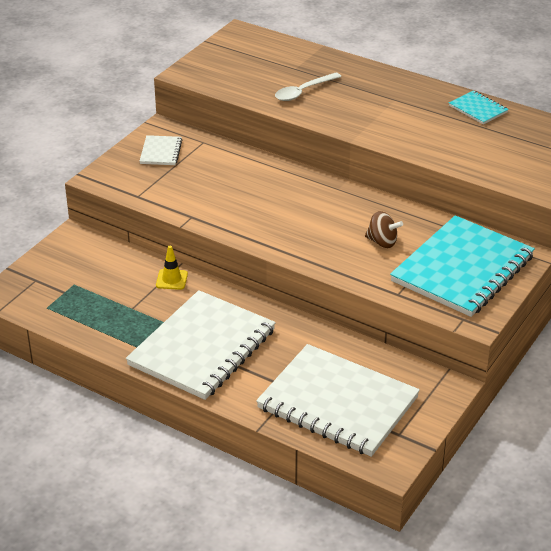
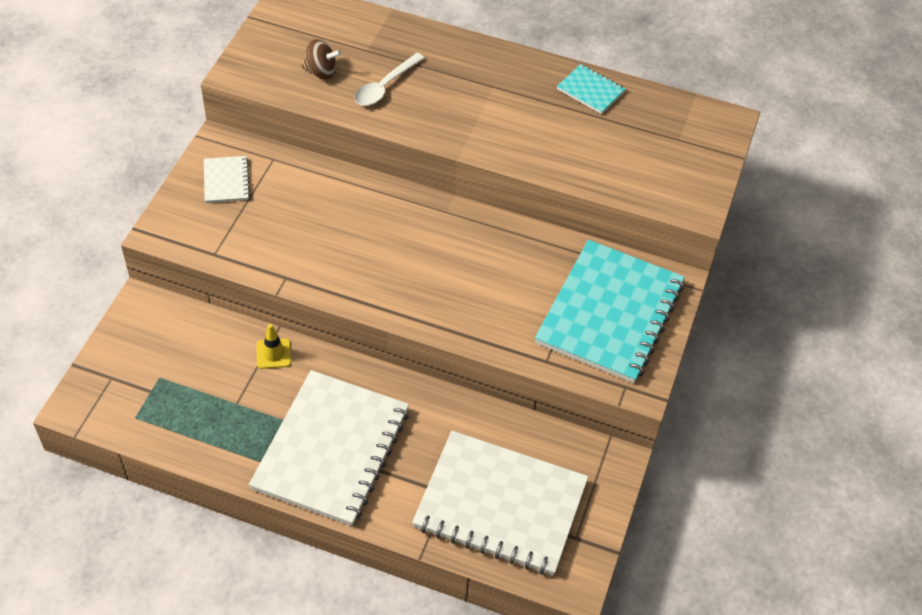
camera: 15 degrees left, 15 degrees up
(382, 242) = (513, 286): brown spinning top -> brown spinning top (321, 72)

